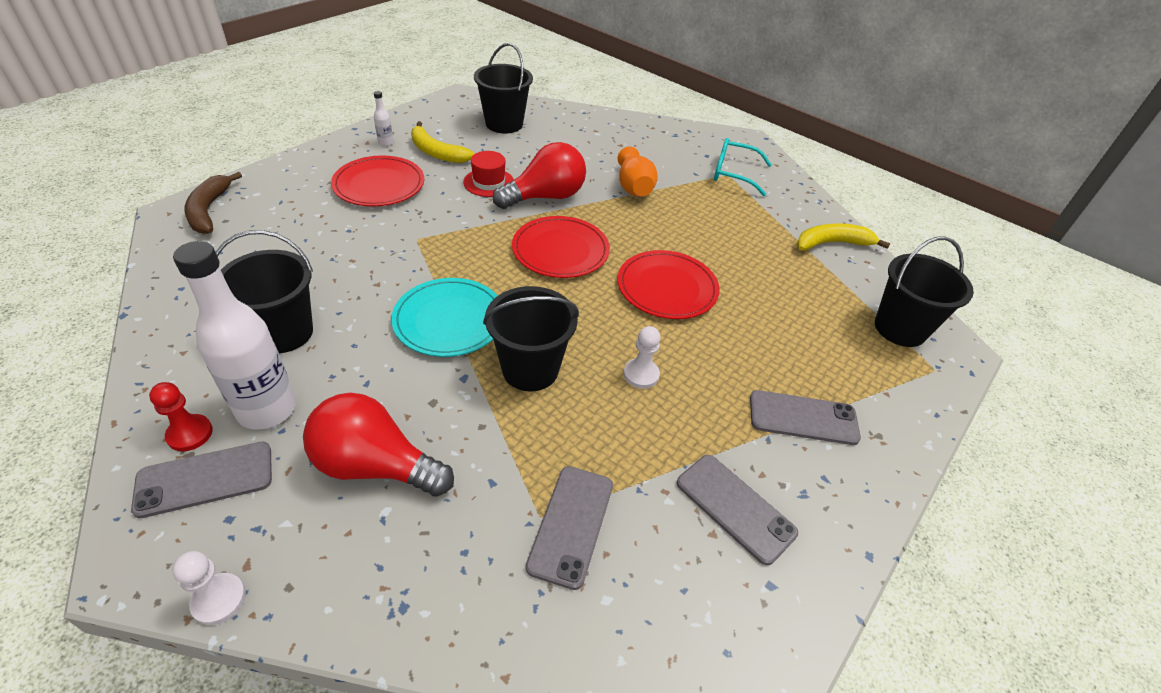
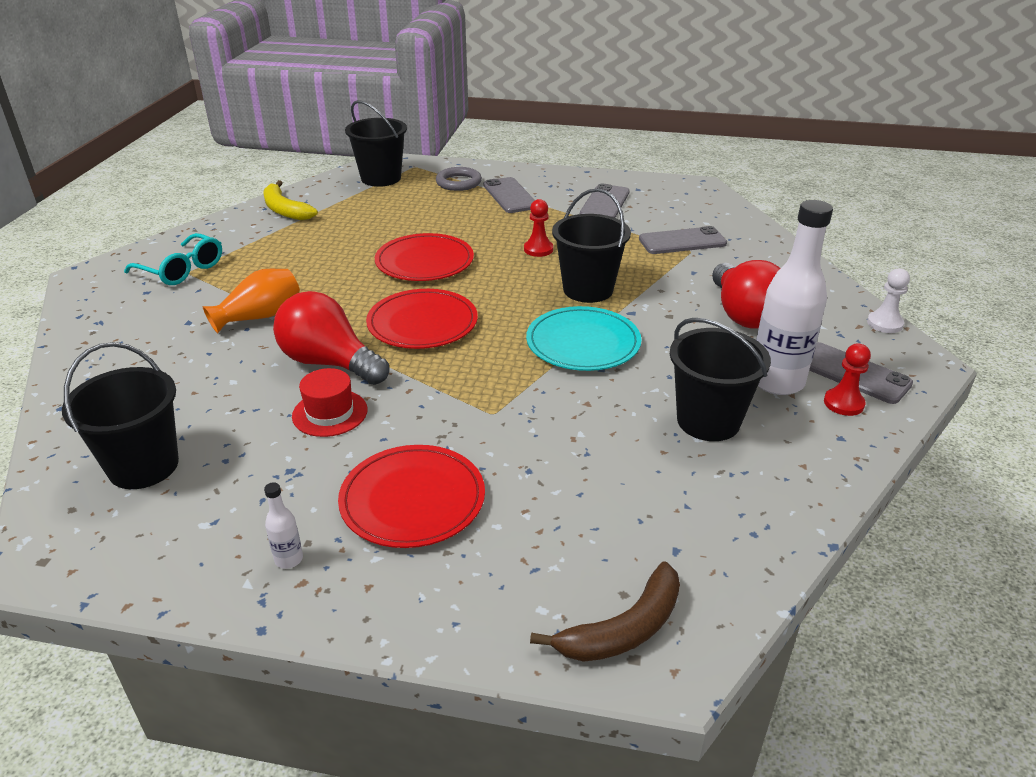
camera: 115 degrees left, 10 degrees down
(436, 152) = (282, 491): yellow banana -> none
(641, 374) = (538, 249): white pawn -> red pawn
(733, 173) = (182, 270): turquoise glasses -> turquoise glasses turned 45 degrees counterclockwise
(865, 388) = (458, 182): none -> grey ring

